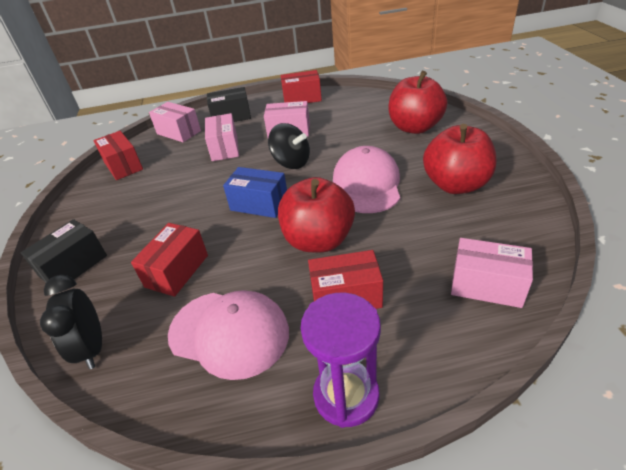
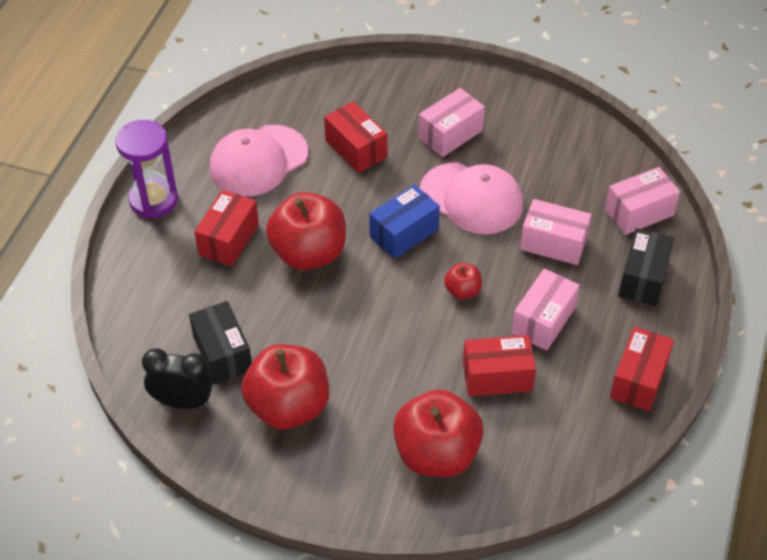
camera: 115 degrees right, 10 degrees up
(73, 266) = (423, 87): black box -> black box (222, 353)
(92, 348) = (313, 88): black clock -> black clock (183, 401)
(123, 166) = (588, 145): red box -> red box (497, 377)
(291, 162) = (462, 291): black spinning top -> red apple
(367, 184) = (359, 333): pink cap -> pink cap (471, 198)
(486, 285) = (156, 331): pink box -> pink box (450, 134)

